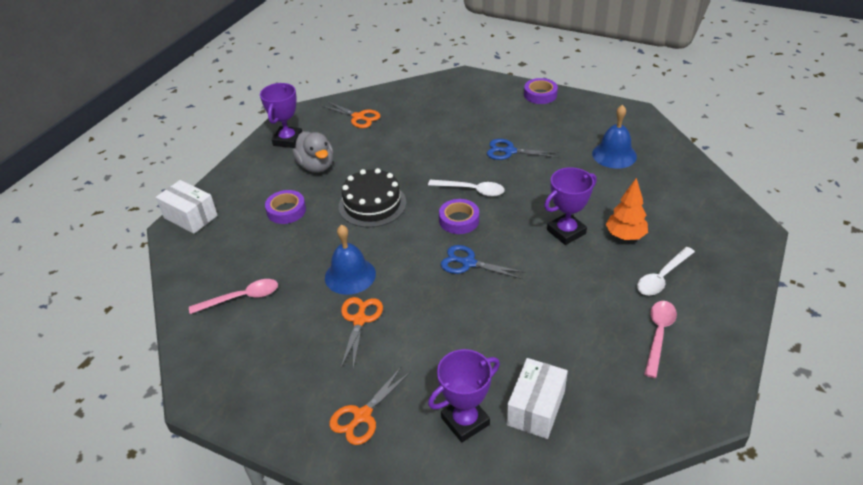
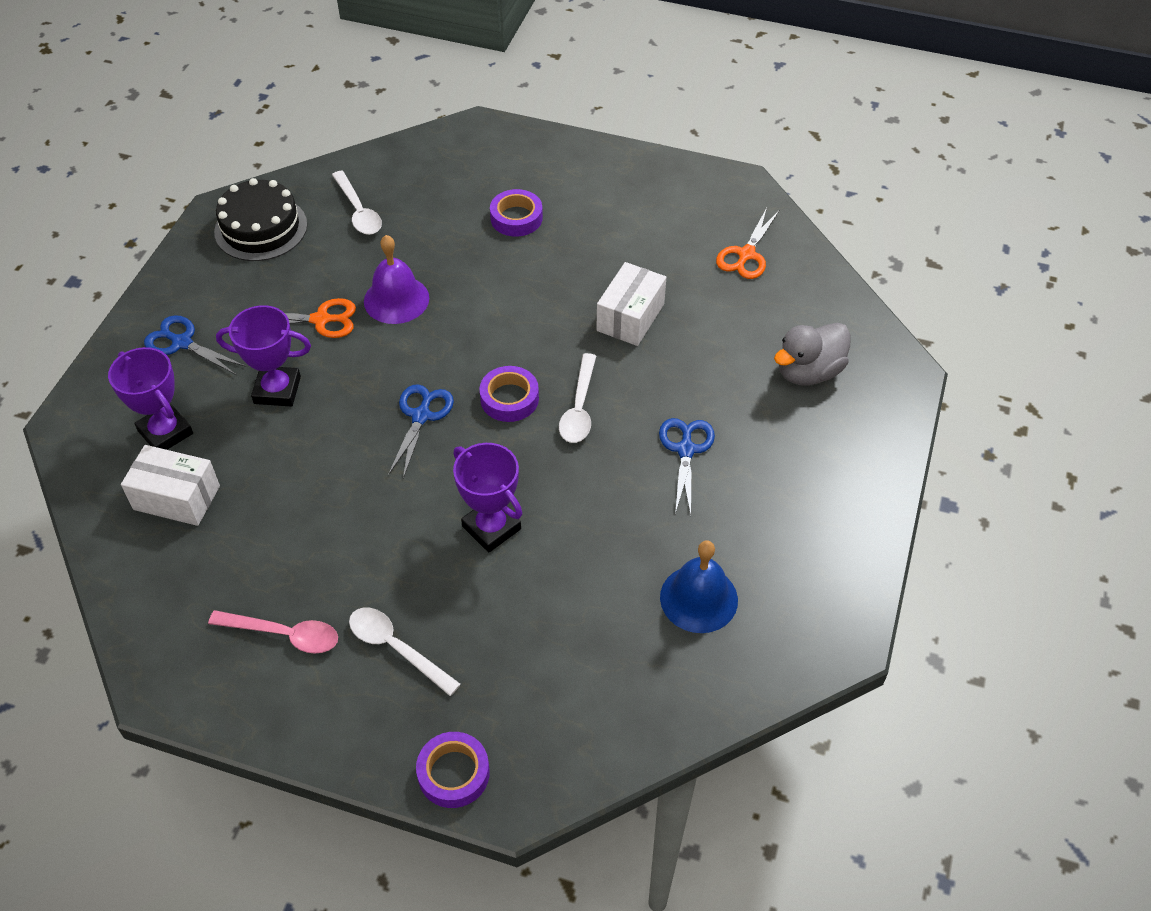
camera: 80 degrees right, 10 degrees up
(190, 217) = (498, 135): white box -> white box (630, 317)
(241, 298) = (358, 211): pink spoon -> white spoon
(288, 140) = (672, 189): purple trophy -> purple trophy (277, 390)
(316, 166) = (615, 229): grey duck -> grey duck (808, 372)
(350, 275) = (396, 299): blue bell -> purple bell
(362, 416) = (182, 343): orange scissors -> blue scissors
(372, 204) = (536, 301): black cake -> black cake (261, 228)
(540, 95) = (869, 487): purple tape -> purple tape (453, 773)
(625, 236) = (486, 604): orange tree -> none

